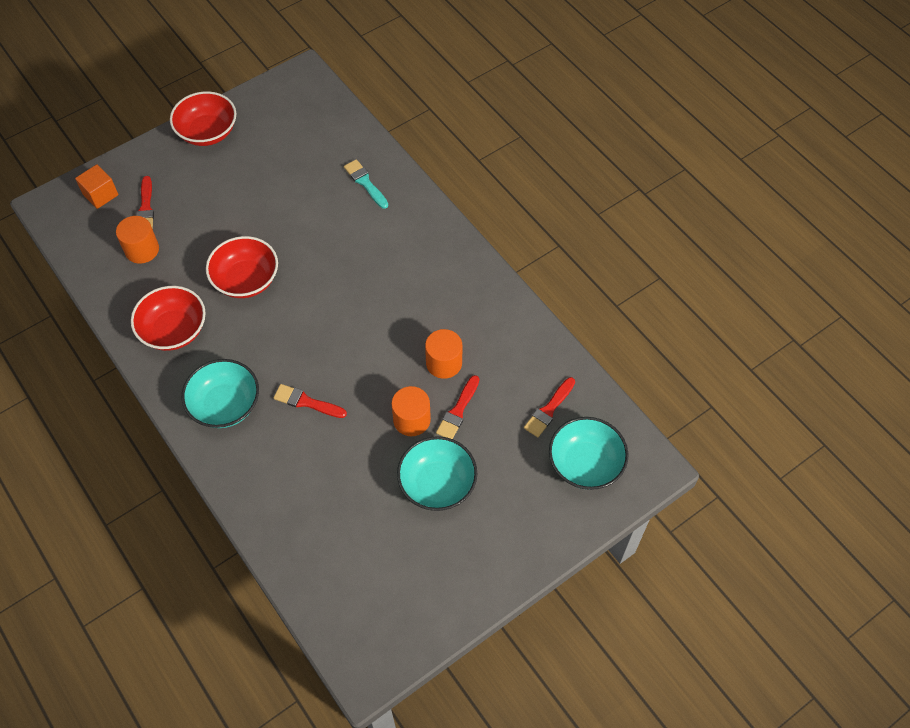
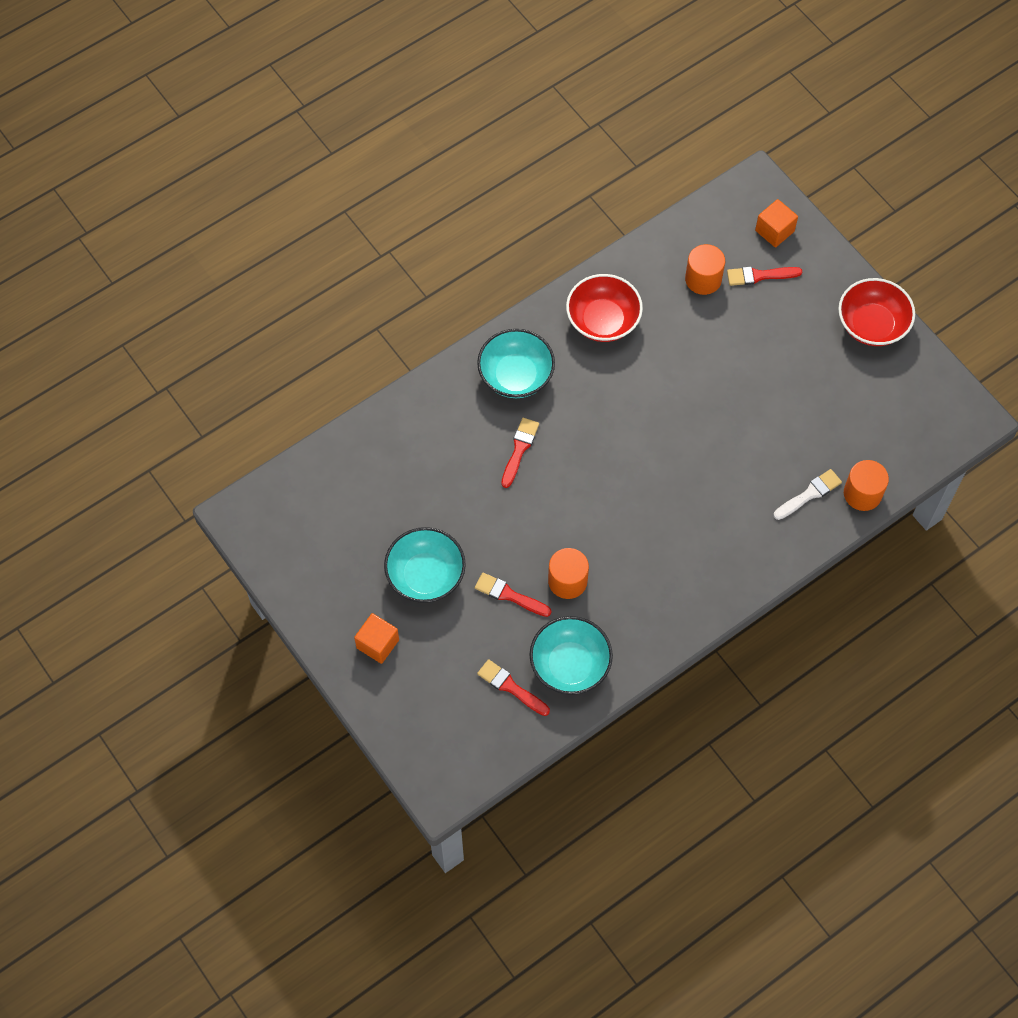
camera: 90 degrees right, 5 degrees up
(246, 280) = (668, 381): red bowl -> none
(365, 183) = (809, 494): turquoise brush -> white brush
(411, 420) = (498, 550): orange cylinder -> orange cylinder (862, 493)
(509, 526) = (377, 644): none -> orange cube
(585, 464) = (446, 721): turquoise bowl -> turquoise bowl (570, 665)

